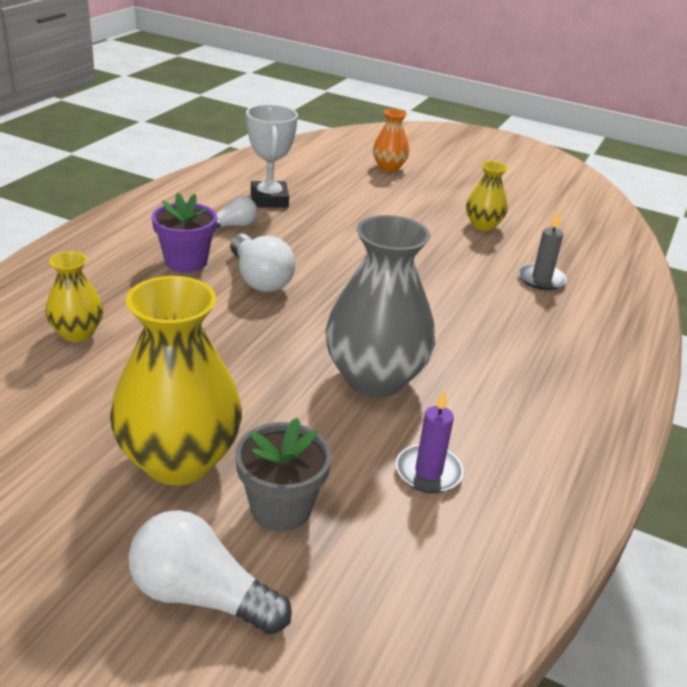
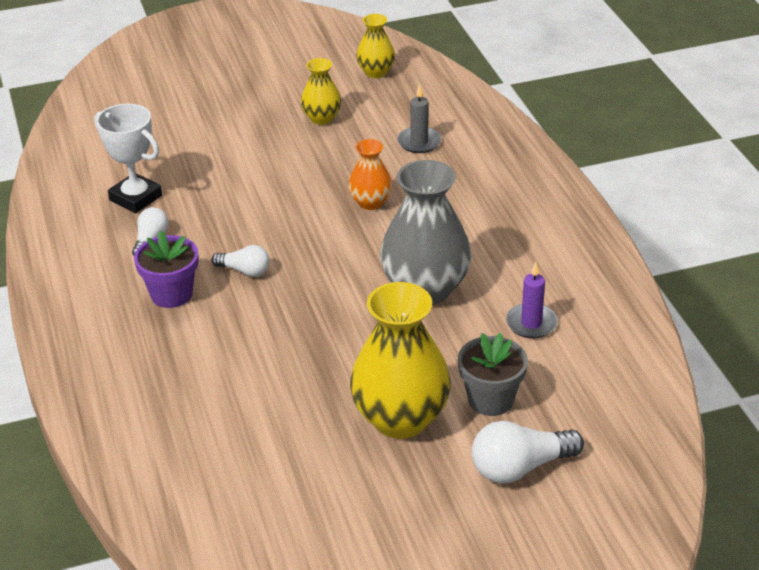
camera: 40 degrees left, 5 degrees up
(77, 333) = (199, 397): yellow vase -> yellow vase (376, 72)
(259, 279) = (245, 271): white light bulb -> white light bulb, size x0.61
(389, 167) = (174, 103): orange vase -> orange vase (370, 202)

